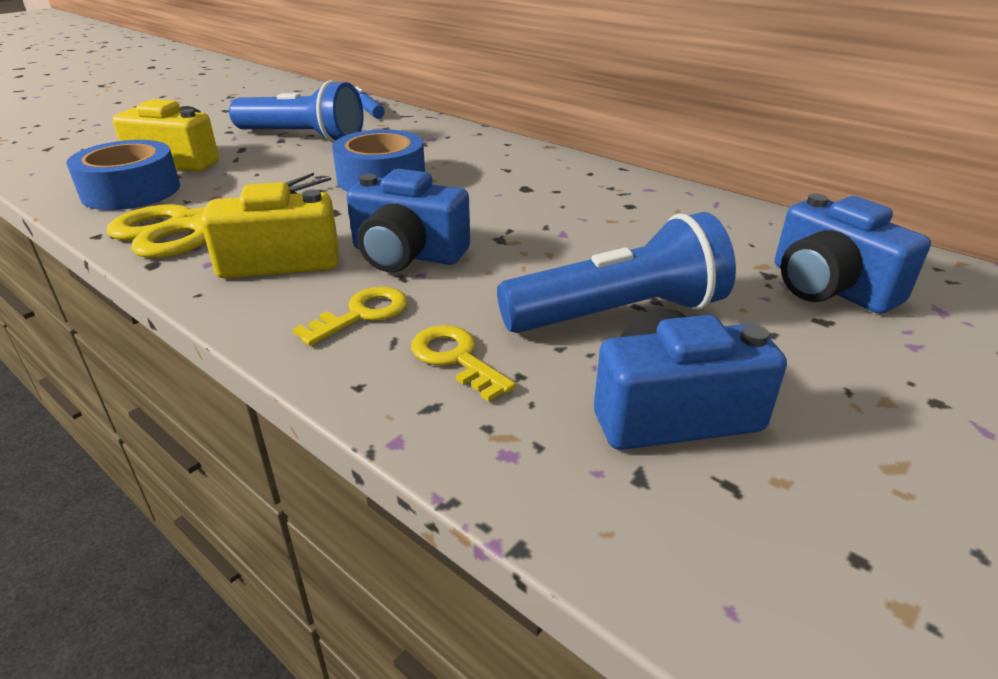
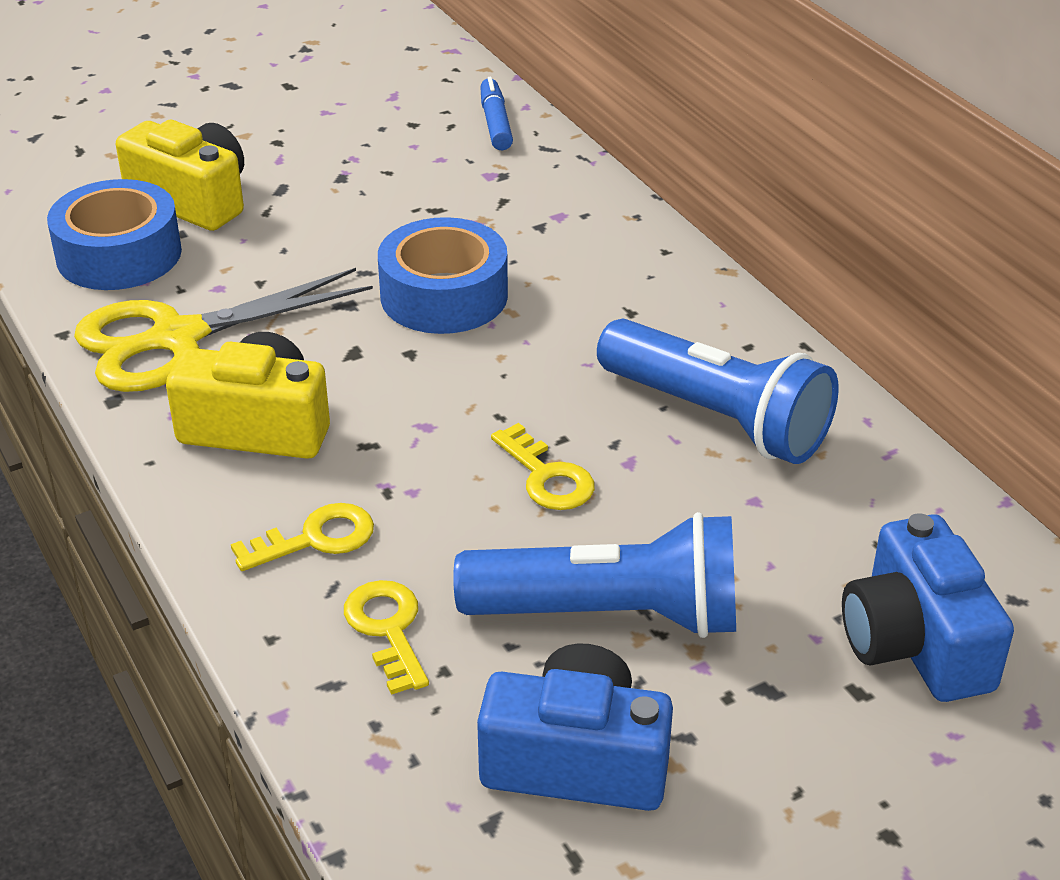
camera: 20 degrees right, 5 degrees up
(303, 137) = (374, 177): blue flashlight -> blue flashlight (717, 418)
(407, 254) = (410, 453): blue camera -> none
(513, 250) = (547, 477): none -> yellow key

